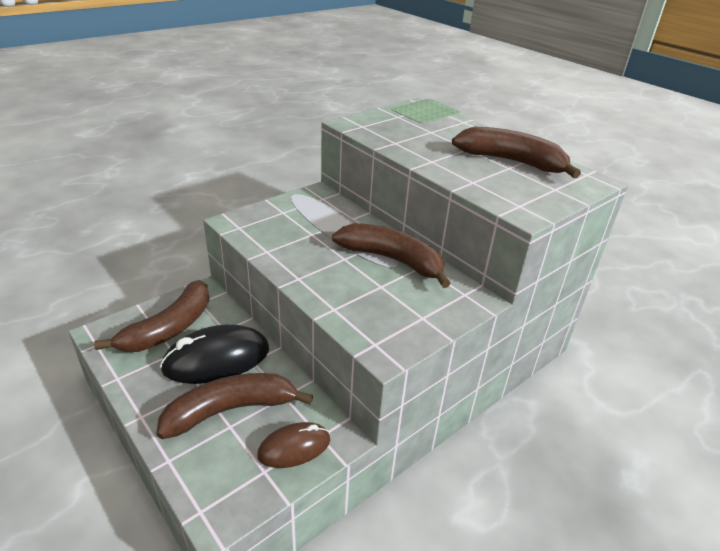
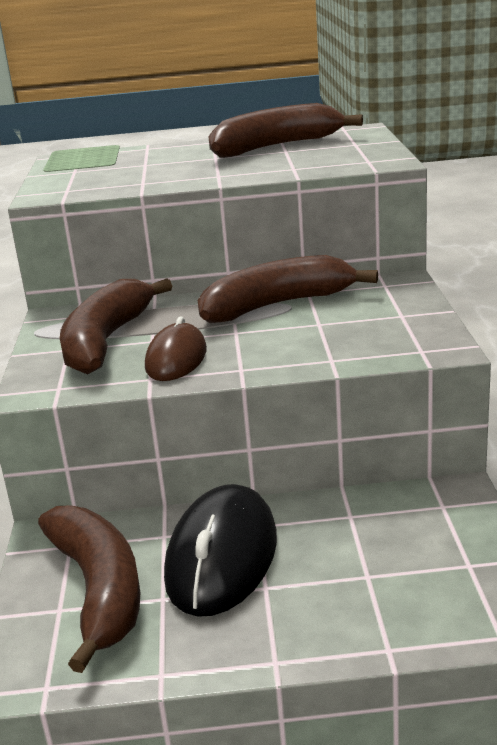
camera: 50 degrees left, 10 degrees down
(231, 410) = (338, 567): brown banana -> brown banana (107, 341)
(294, 447) = (447, 530): brown mouse -> brown mouse (176, 359)

